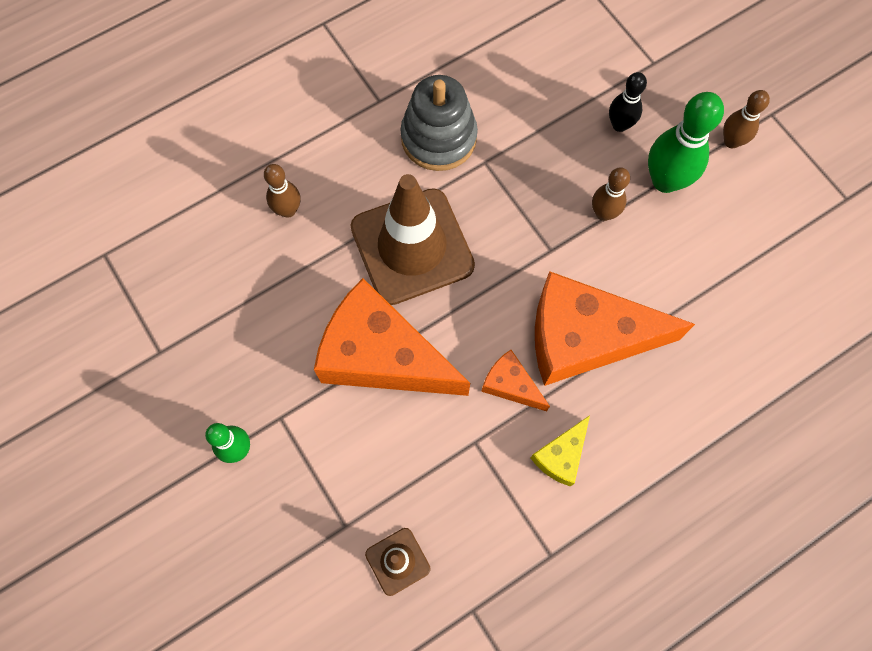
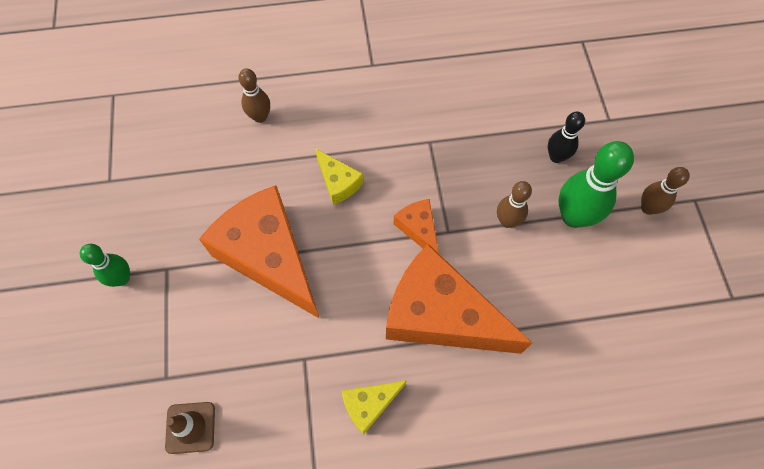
camera: 25 degrees right, 5 degrees down
(412, 246) = (338, 182): brown traffic cone -> yellow cheese
(438, 138) = (403, 109): grey stacking toy -> none
(510, 385) = (358, 326): orange cheese -> orange cheese (418, 229)

